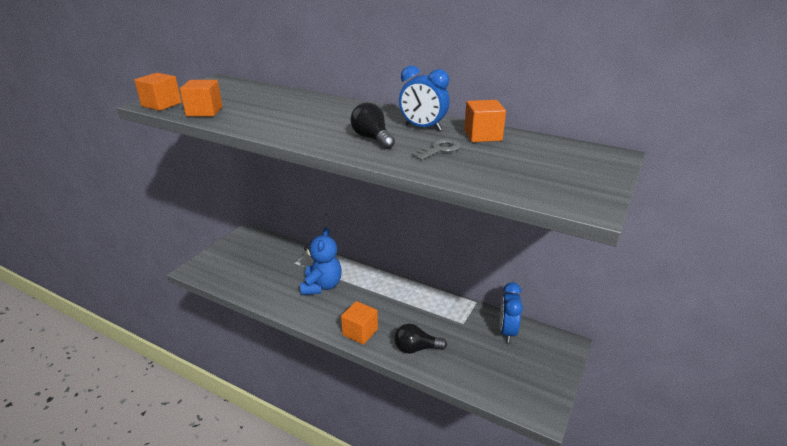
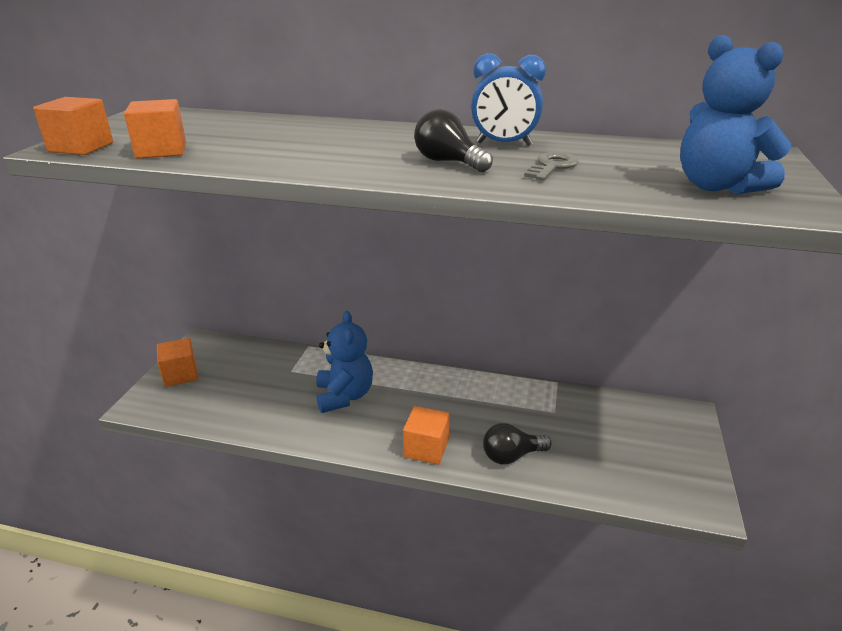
camera: 15 degrees left, 0 degrees up
(482, 135) = (590, 146): orange cube -> orange cube (180, 374)
(507, 331) = (613, 412): blue clock -> none
(541, 179) = (717, 186): none -> blue teddy bear

